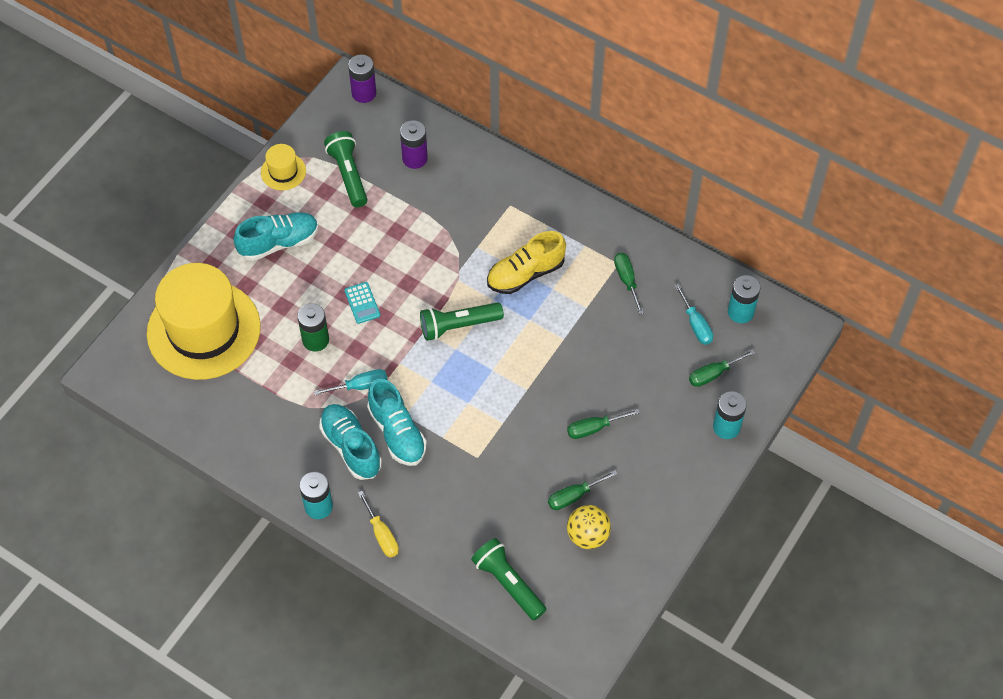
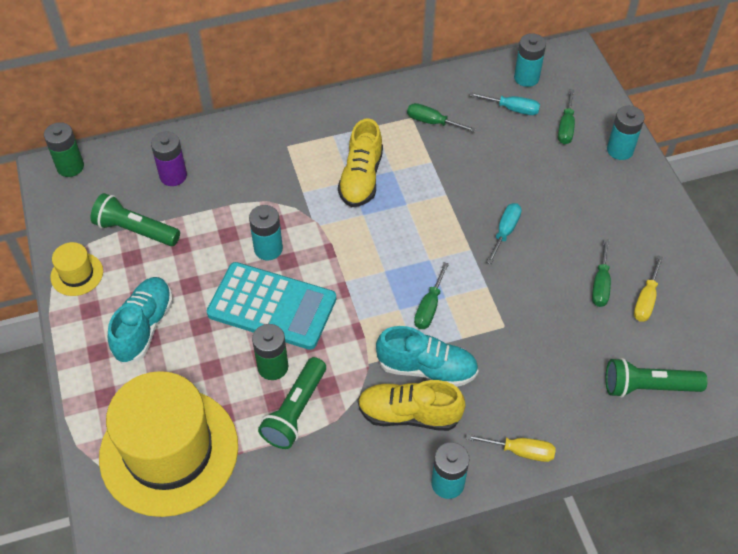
camera: 50 degrees left, 5 degrees down
(351, 447) = (409, 414): turquoise shoe -> yellow shoe
(360, 386) = (353, 364): turquoise screwdriver -> turquoise screwdriver (505, 231)
(362, 303) = (272, 306): turquoise calculator -> turquoise calculator, size x2.42
(364, 93) = (70, 167): purple battery -> green battery
(407, 264) = (268, 249): none -> turquoise battery
(458, 326) = (364, 254): green flashlight -> green flashlight (295, 411)
(587, 535) = (645, 300): yellow ball -> yellow screwdriver
(594, 428) = (548, 230): green screwdriver -> green screwdriver (429, 307)

